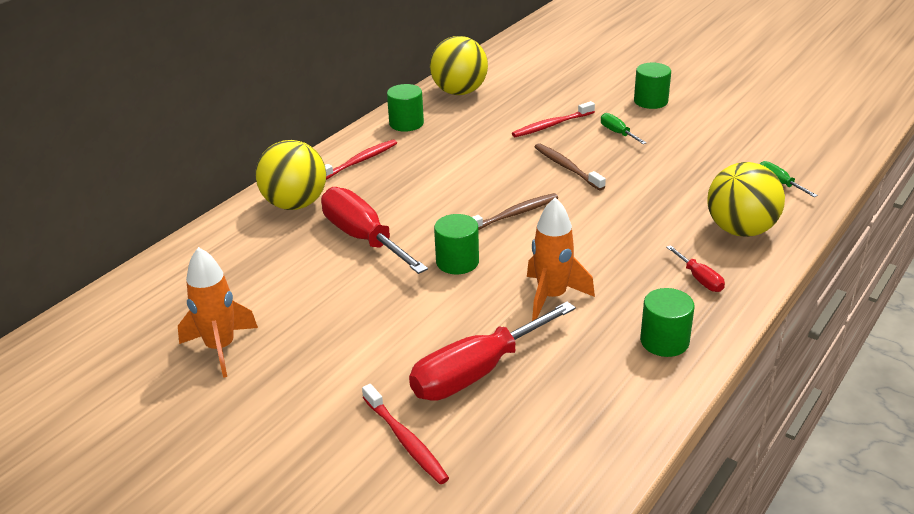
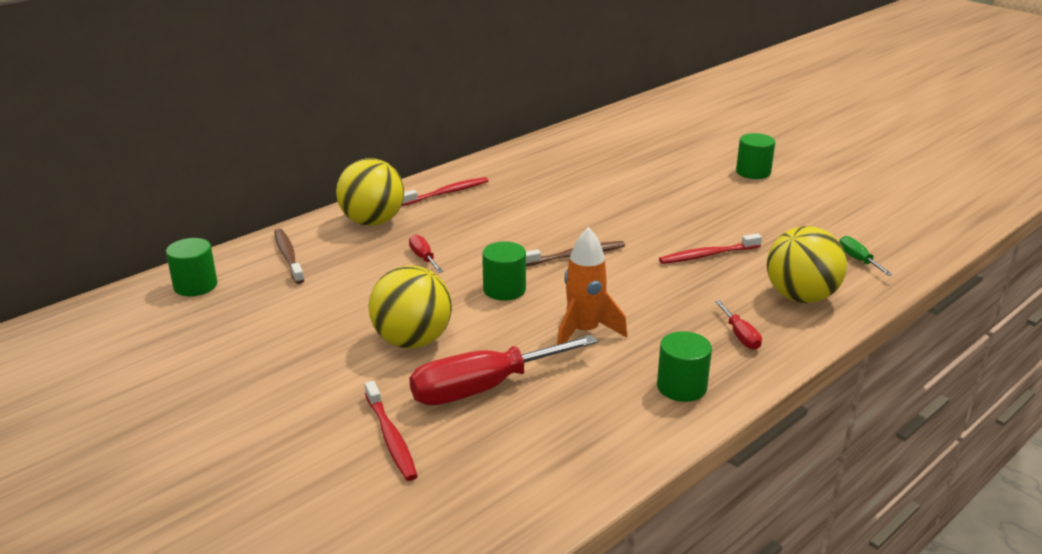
camera: 10 degrees right, 5 degrees down
(221, 348) = (254, 333): orange rocket -> none
(363, 238) = (423, 258): red screwdriver -> red screwdriver, size x0.46
(406, 123) = (504, 166): green cylinder -> green cylinder (195, 286)
(459, 92) = (566, 144): yellow ball -> yellow ball (412, 341)
(552, 125) = (645, 182): red toothbrush -> red toothbrush (708, 255)
(567, 167) = (645, 221): brown toothbrush -> brown toothbrush (288, 256)
(617, 133) = (708, 196): green screwdriver -> none

